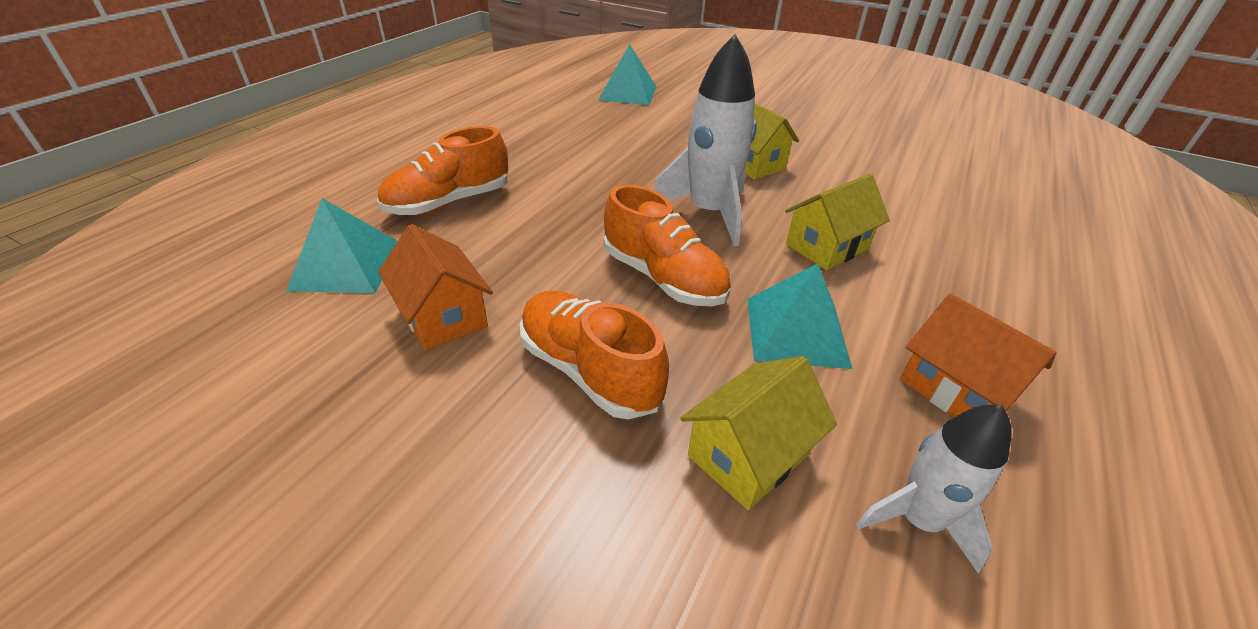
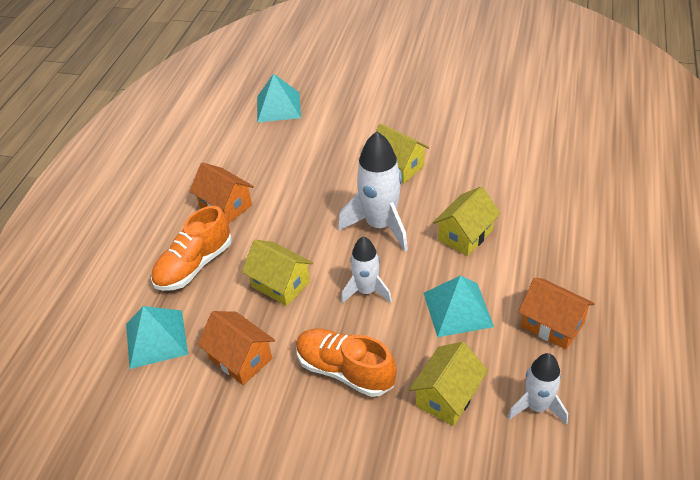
camera: 10 degrees left, 5 degrees up
(521, 157) = (225, 206): none -> orange house
(547, 244) = (280, 284): none -> yellow house
(663, 278) = (366, 291): orange shoe -> white rocket

